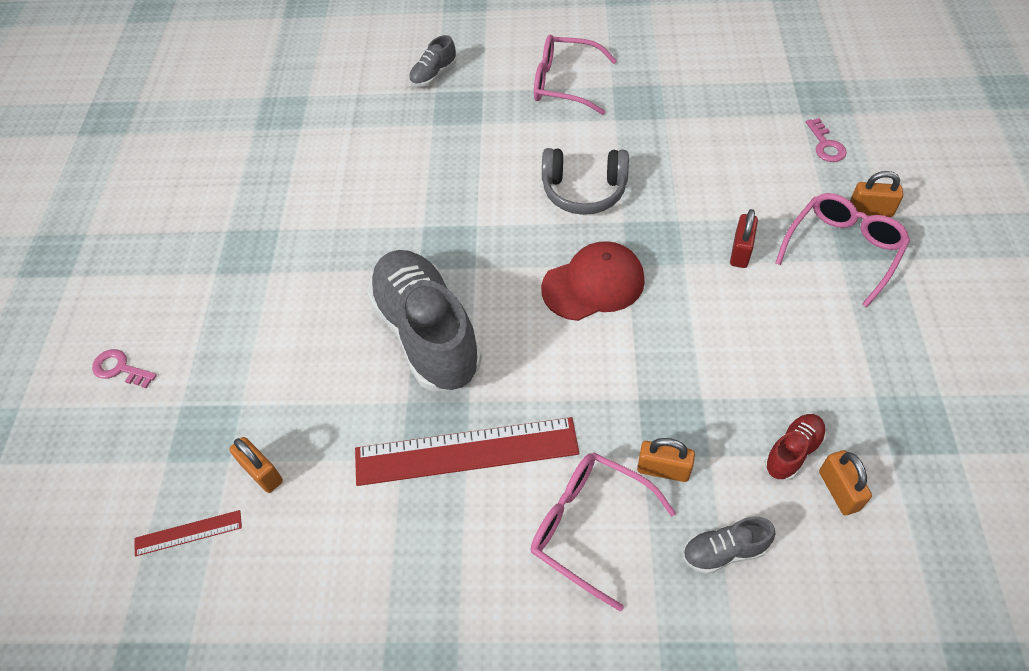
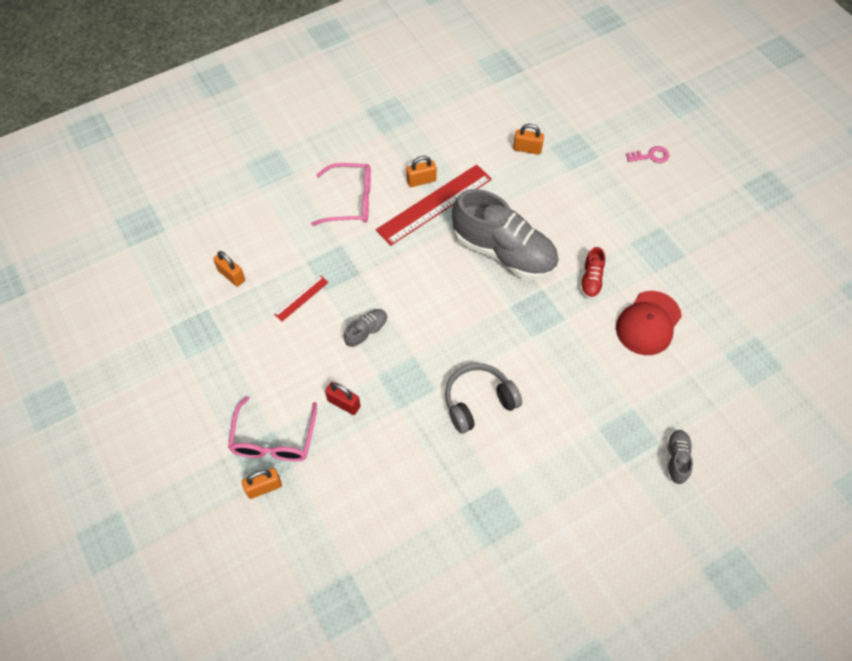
camera: 145 degrees right, 5 degrees up
(188, 533) = (536, 113): red ruler -> red ruler (301, 298)
(565, 83) = (563, 506): pink glasses -> none
(593, 284) = (427, 331): red cap -> red cap (648, 323)
(663, 469) = (327, 243): orange padlock -> orange padlock (421, 180)
(724, 551) = (280, 220): grey shoe -> grey shoe (367, 332)
(740, 251) = (344, 403): red padlock -> red padlock turned 45 degrees counterclockwise
(792, 452) = (262, 284): red shoe -> red shoe (591, 280)
(825, 145) = (318, 543): pink key -> none

